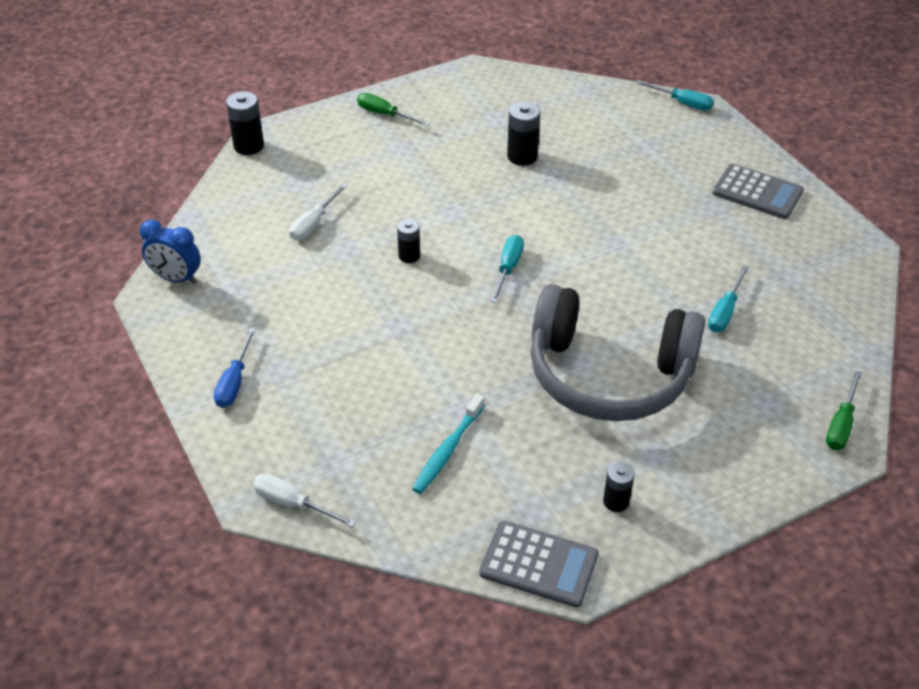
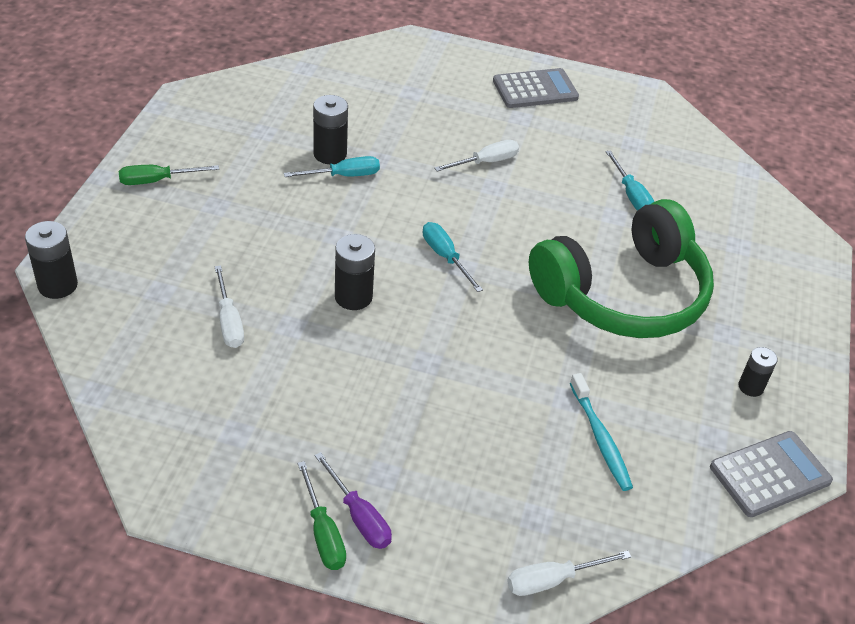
camera: 50 degrees left, 0 degrees up
(176, 278) = (165, 462): blue clock -> none
(234, 382) = (359, 516): blue screwdriver -> purple screwdriver
(409, 256) = (353, 297): black battery -> black battery, size x1.54
(609, 374) = (623, 294): grey headphones -> green headphones
(634, 223) = (486, 162): none -> white screwdriver
(682, 103) = (394, 44): turquoise screwdriver -> turquoise screwdriver (344, 176)
(841, 425) = (793, 231): green screwdriver -> green screwdriver (323, 533)

